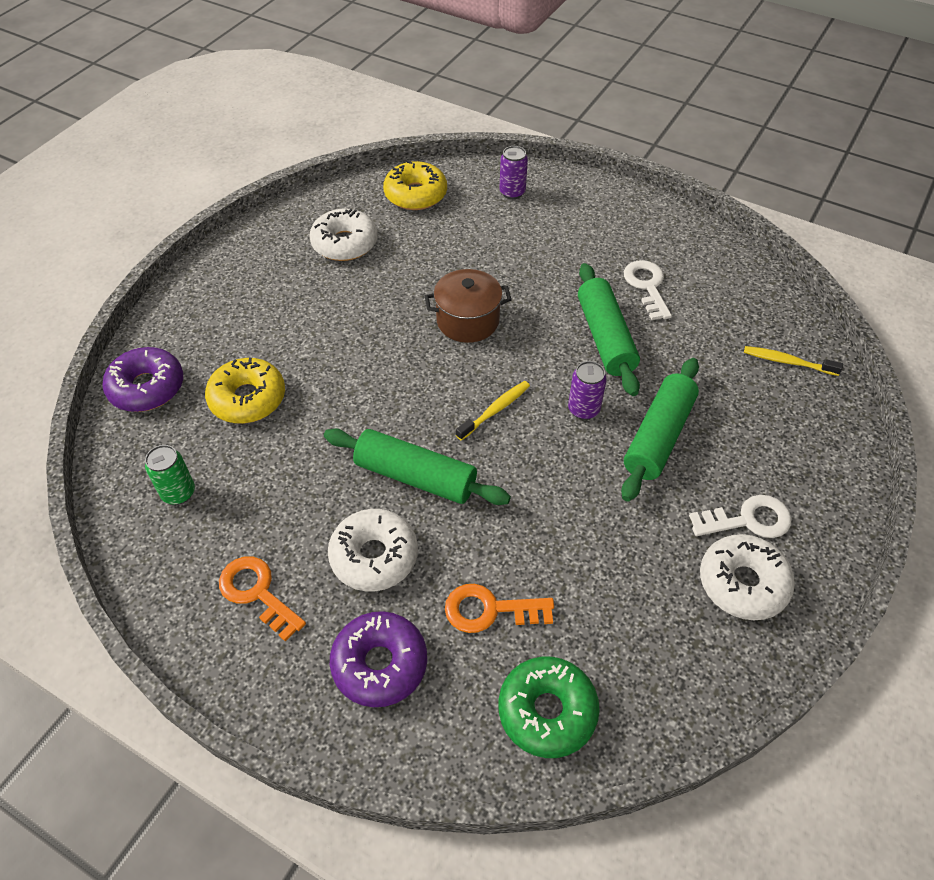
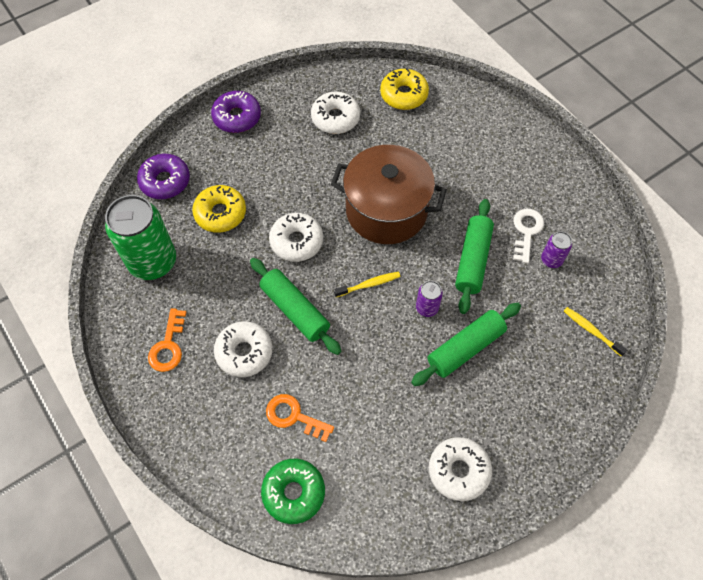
camera: 25 degrees right, 10 degrees up
(178, 493) = (153, 262): green can -> green can, size x2.21
(257, 593) = (168, 346): orange key -> orange key turned 150 degrees counterclockwise
(371, 395) = (296, 241): none -> white donut
(380, 664) = (215, 420): purple donut -> purple donut (237, 117)
(467, 321) = (386, 210): brown pot -> brown pot, size x1.79
(512, 192) = (473, 117): purple can -> purple can (551, 260)
(748, 520) = (489, 431): white key -> none

